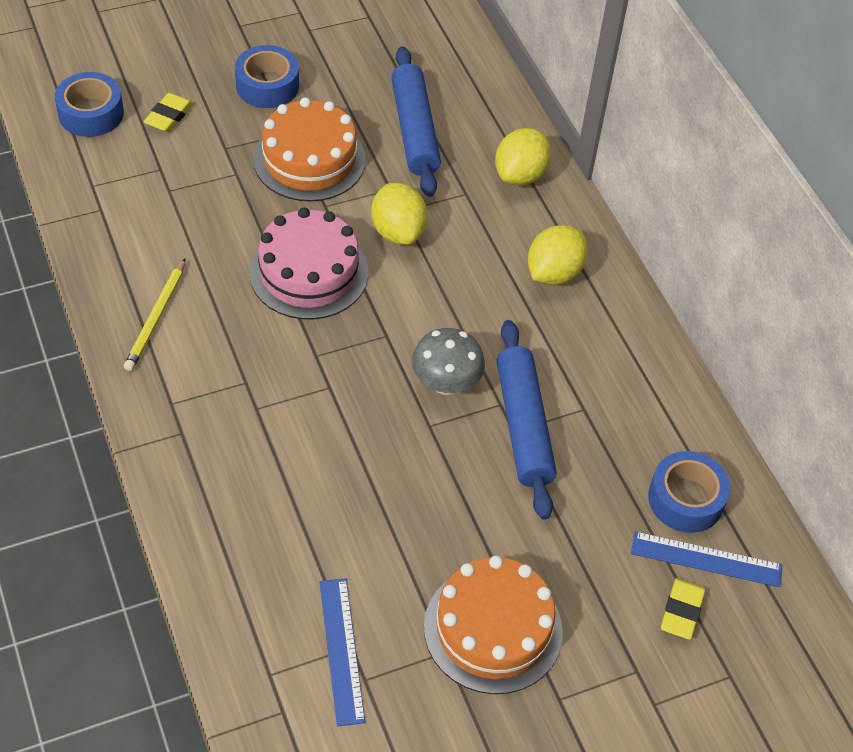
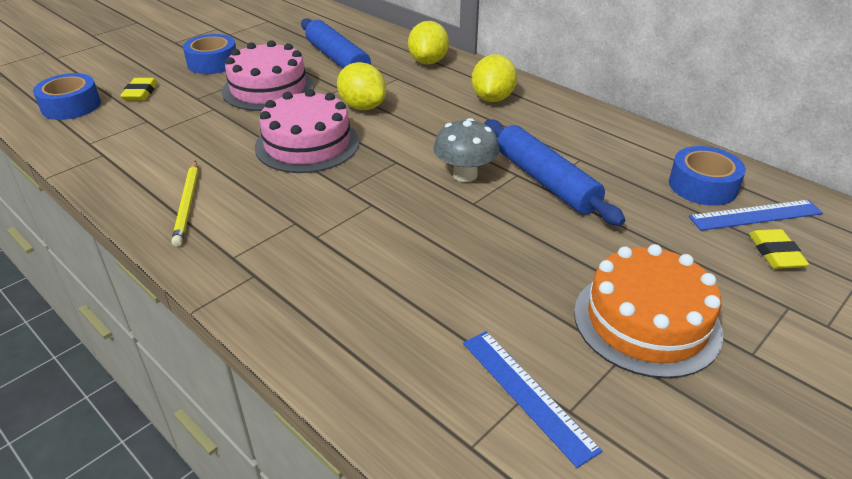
camera: 20 degrees left, 15 degrees down
(309, 159) = (268, 89): orange cake -> pink cake

